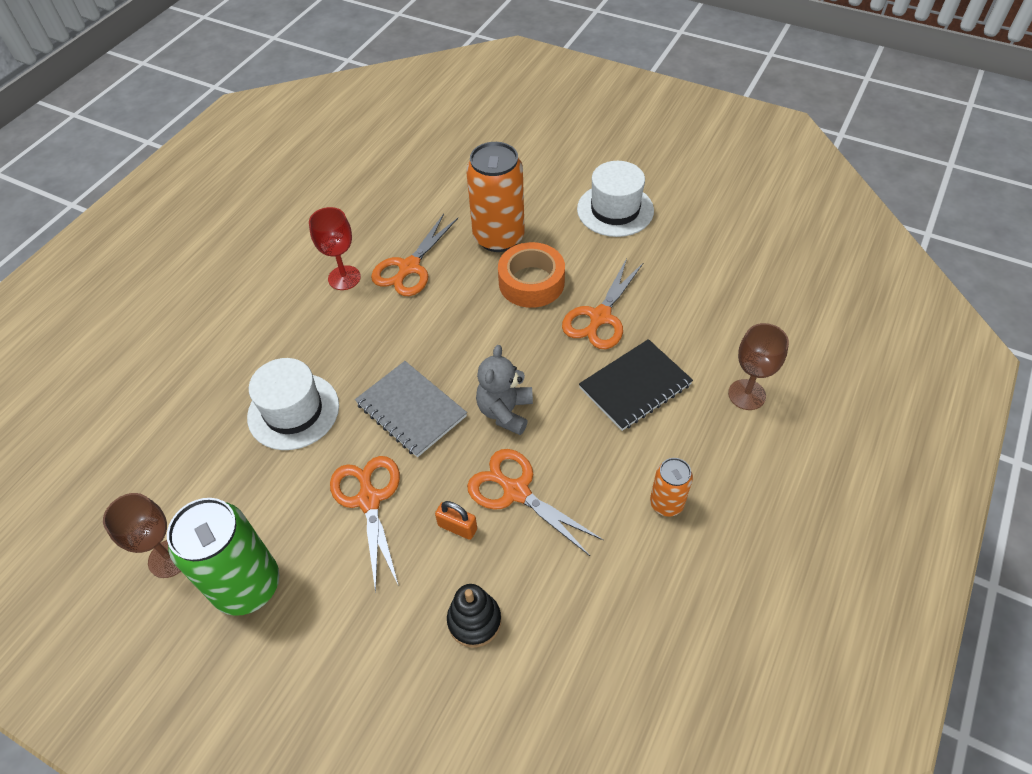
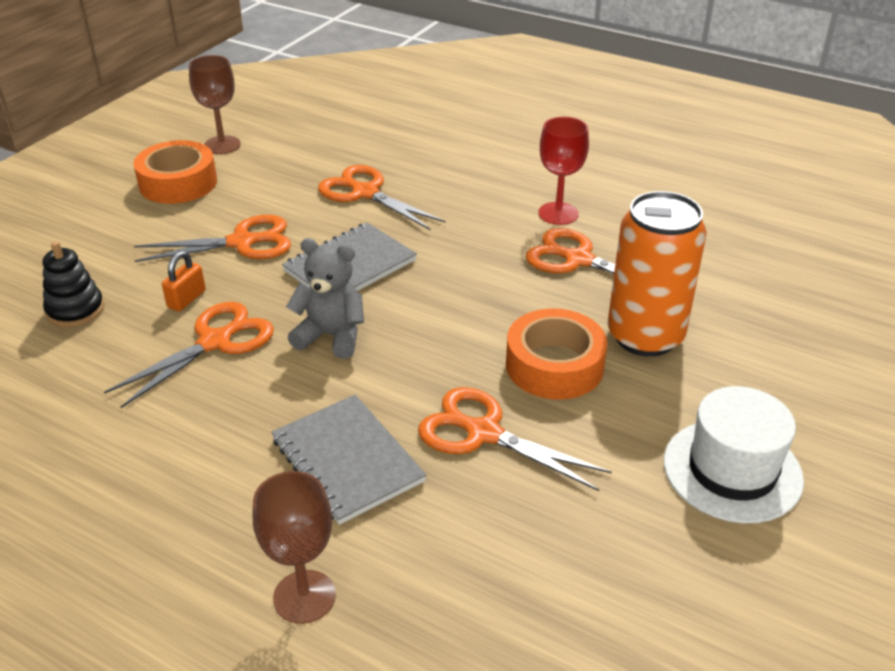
camera: 90 degrees right, 15 degrees down
(247, 585) = (178, 183): green can -> orange tape
(293, 411) = (365, 193): white hat -> orange scissors
(635, 386) = (347, 460): black notebook -> grey notebook
(666, 503) = (148, 474): orange can -> none

